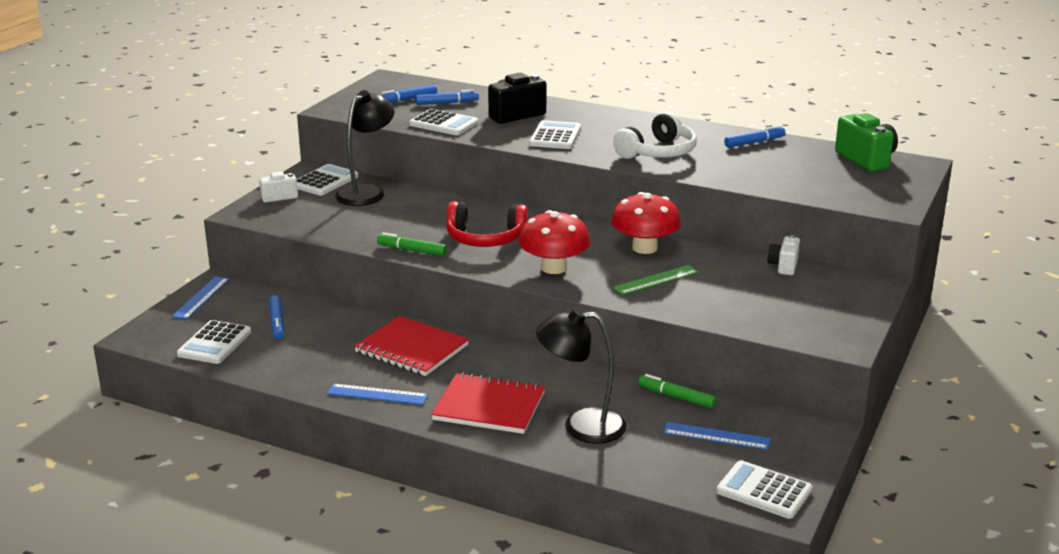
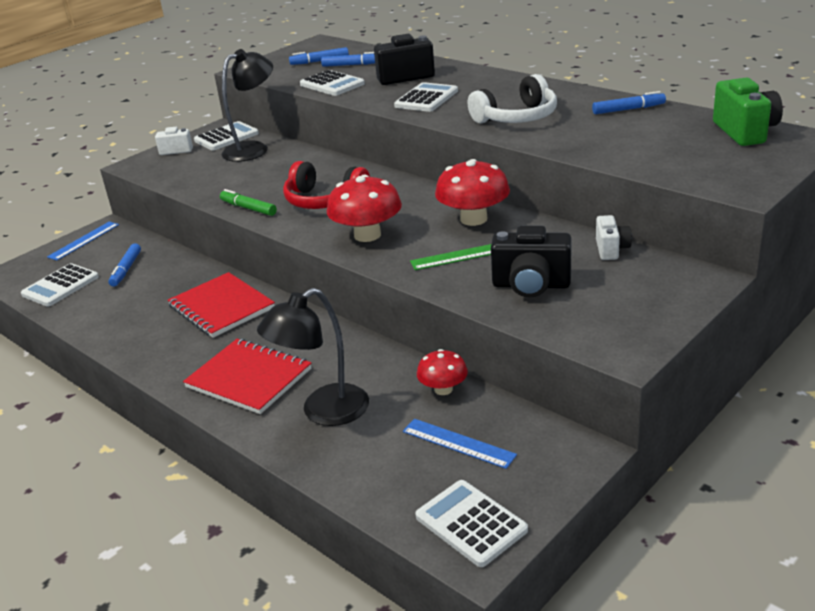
camera: 20 degrees right, 5 degrees up
(377, 394) = (157, 353): blue ruler -> none
(581, 426) = (324, 412): black lamp -> black lamp turned 60 degrees counterclockwise
(676, 397) = (443, 389): green marker -> red mushroom
(734, 300) = (531, 285): none -> black camera
(783, 266) = (611, 249): white camera -> white camera turned 150 degrees clockwise

